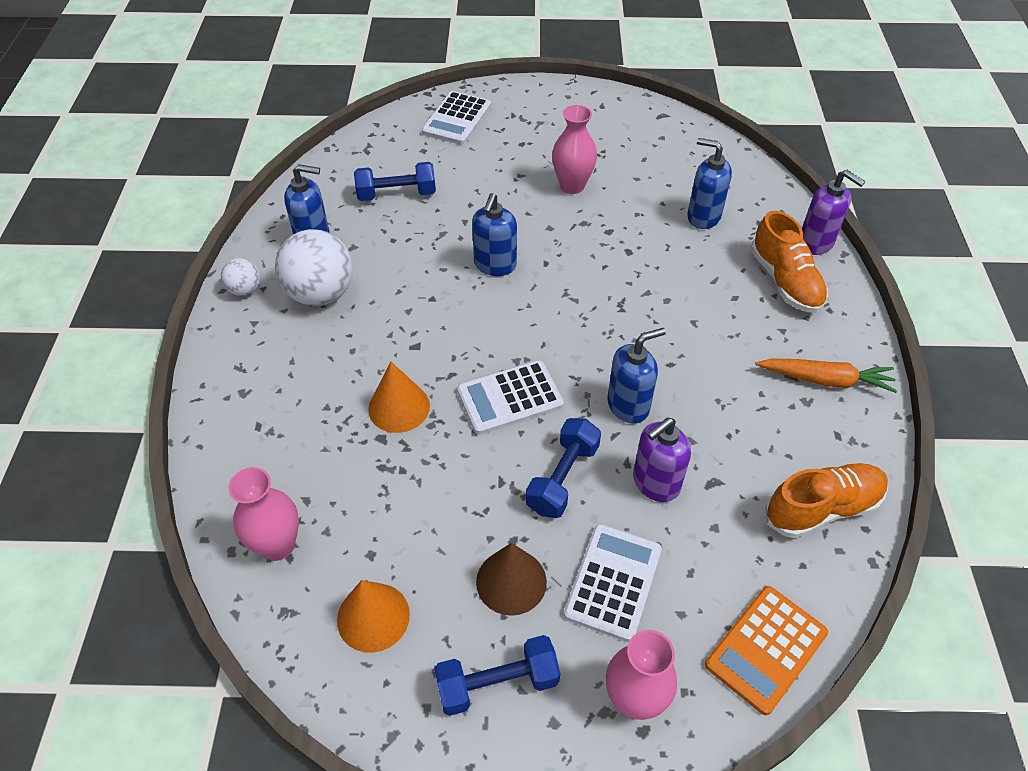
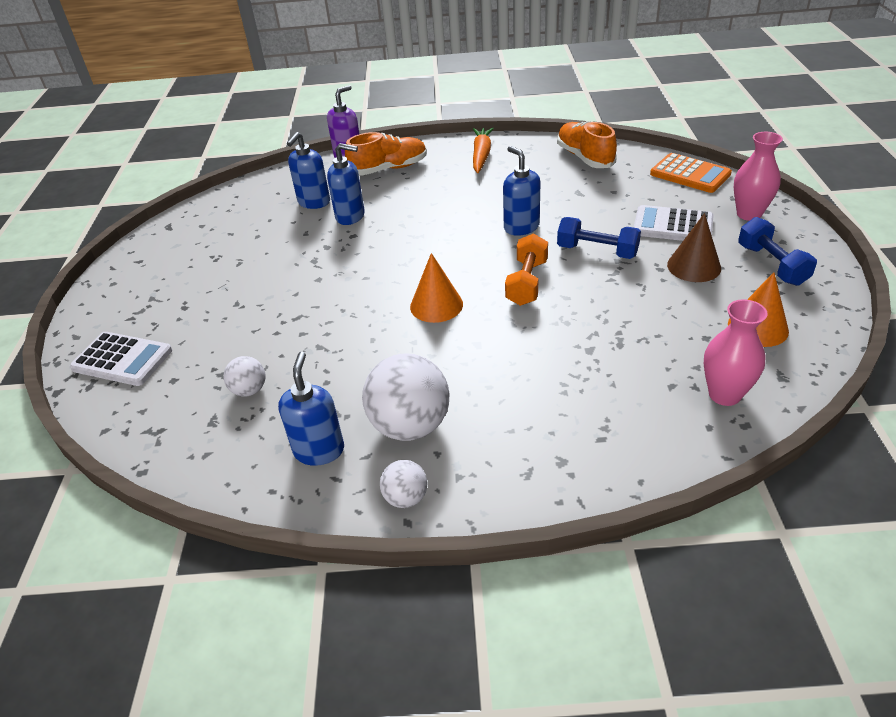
camera: 90 degrees left, 10 degrees down
(397, 194) = (249, 390): blue dumbbell -> white ball
(399, 407) = (552, 344): orange cone -> orange cone (436, 305)
(495, 265) = (368, 306): blue soap dispenser -> blue soap dispenser (350, 216)
(510, 398) = (527, 283): white calculator -> orange dumbbell
(572, 186) = (260, 270): pink vase -> none
(655, 483) = (587, 213): purple soap dispenser -> none

